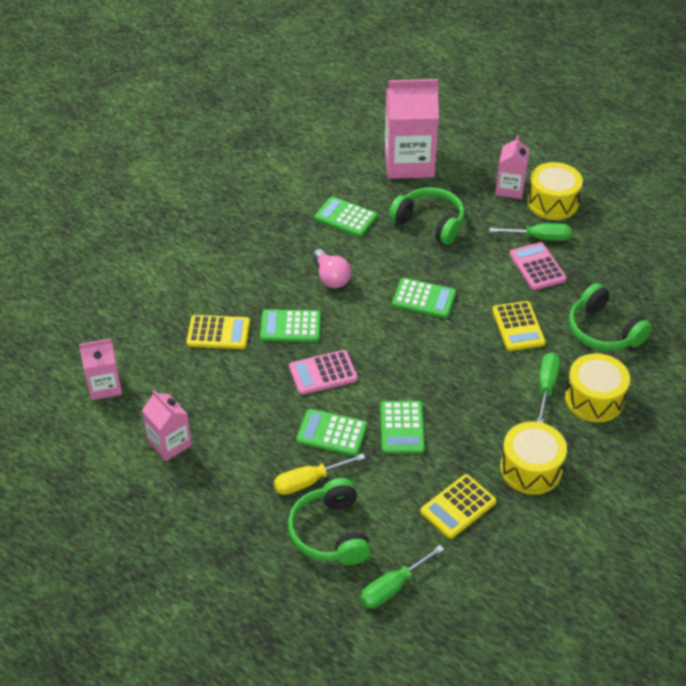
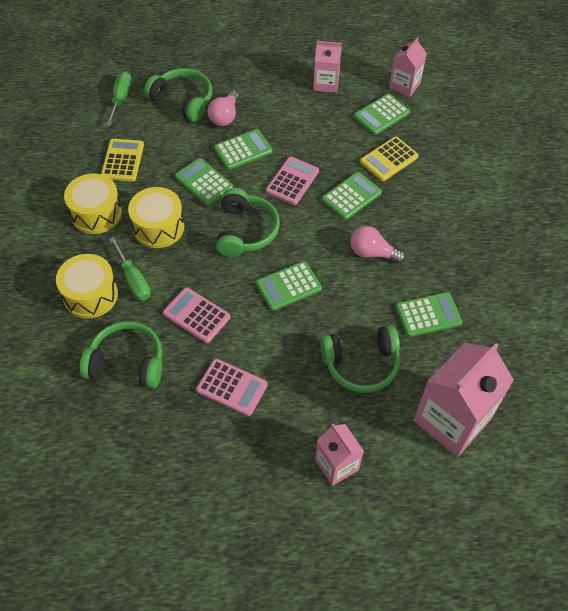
camera: 135 degrees right, 10 degrees up
(167, 374) = (381, 115): none -> green calculator
(309, 481) = (225, 116): yellow screwdriver -> pink light bulb
(411, 361) = (245, 231): none -> green headphones
(518, 326) = (196, 315): yellow calculator -> pink calculator
(539, 238) = (258, 423): green screwdriver -> none
(552, 202) = (283, 479): yellow drum -> yellow drum (158, 227)

